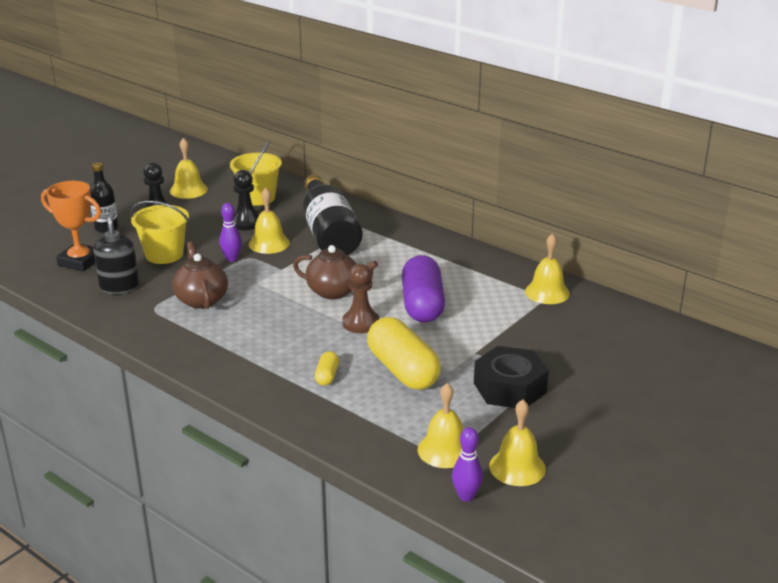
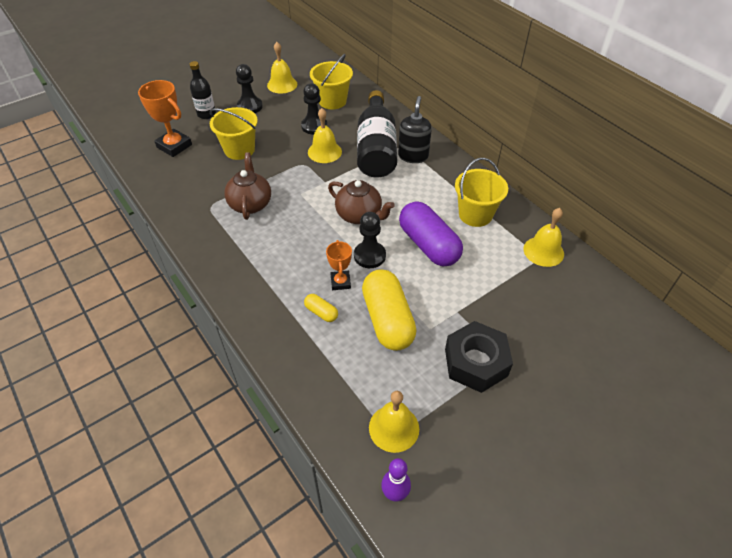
camera: 15 degrees right, 20 degrees up
(119, 287) = (193, 178): black soap dispenser -> black soap dispenser (413, 156)
(232, 259) = (289, 163): purple bowling pin -> none
(327, 376) = (321, 312): yellow capsule -> yellow capsule turned 75 degrees counterclockwise
(337, 349) = (340, 282): none -> orange trophy
(361, 323) = (369, 256): brown pawn -> black pawn
(422, 305) = (428, 245): purple capsule -> purple capsule turned 45 degrees counterclockwise
(463, 273) = (475, 214): none -> yellow bucket
(517, 467) = (453, 467): yellow bell -> none

